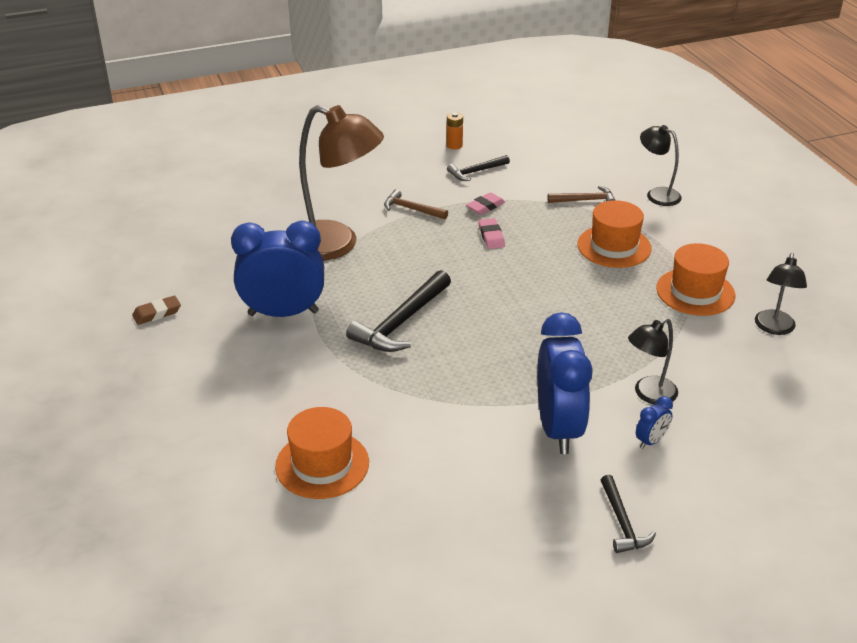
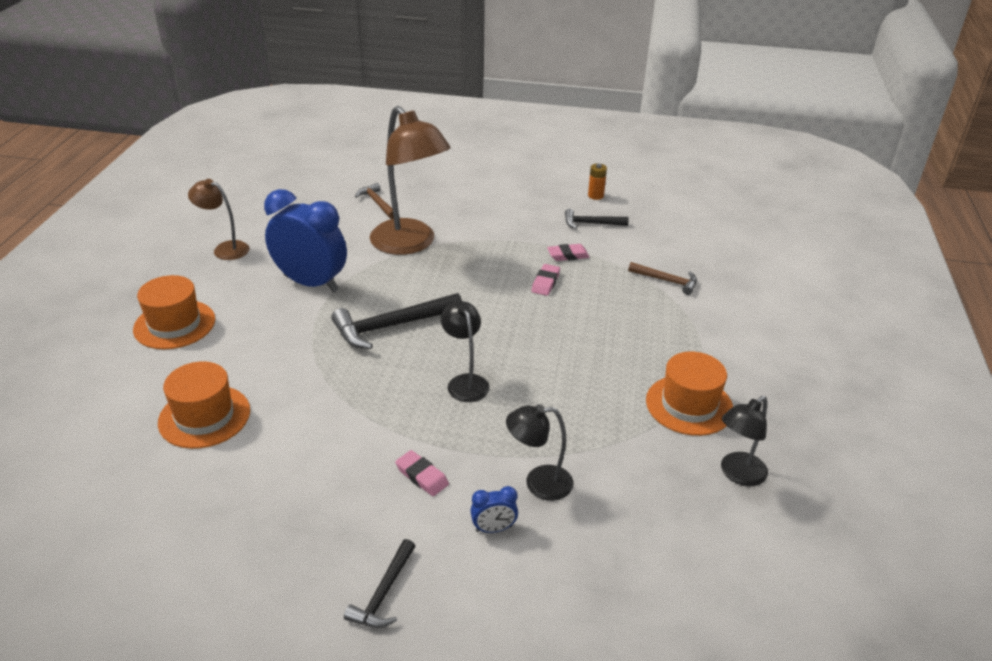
camera: 30 degrees right, 0 degrees up
(157, 313) = (225, 249): brown eraser -> brown lamp
(411, 209) = (502, 236): brown hammer -> brown hammer (377, 203)
(558, 428) = (422, 476): blue clock -> pink eraser
(614, 246) = (651, 332): orange hat -> orange hat (174, 324)
(657, 194) = (745, 299): black lamp -> black lamp (465, 382)

